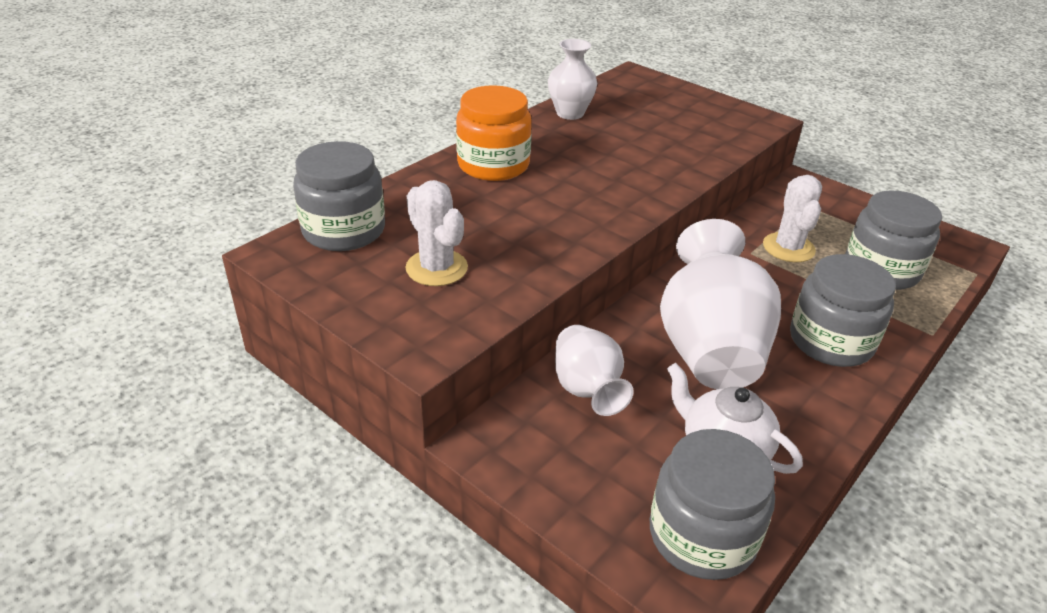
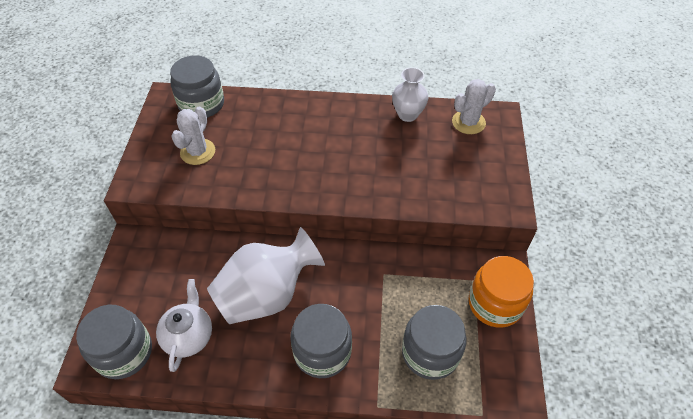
camera: 55 degrees right, 15 degrees up
(493, 165) = (312, 117): orange jar -> orange jar (495, 303)
(587, 389) = (195, 259): white vase -> none
(788, 248) = (408, 291): white cactus -> white cactus (468, 122)

